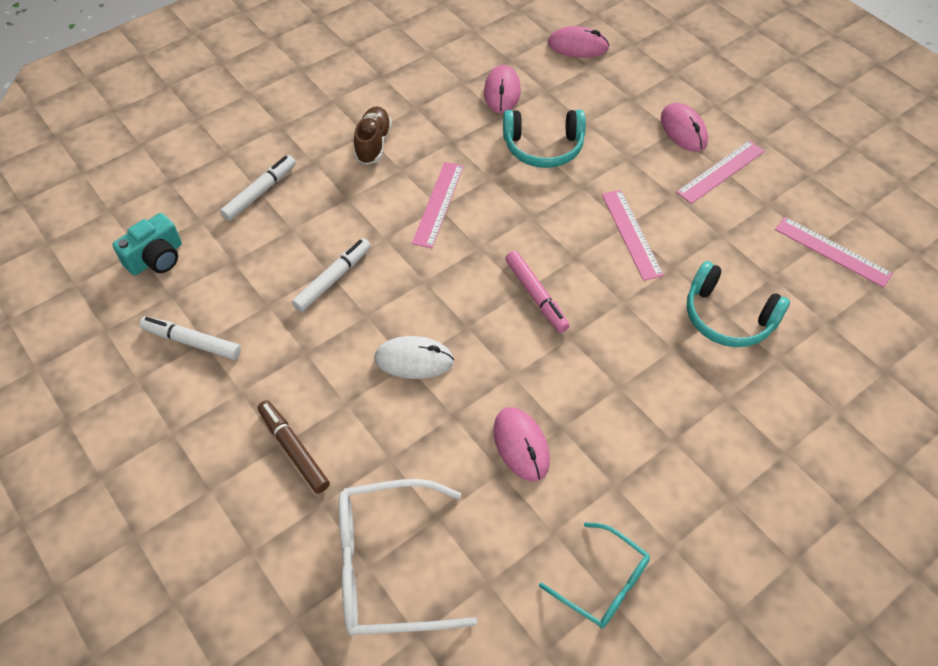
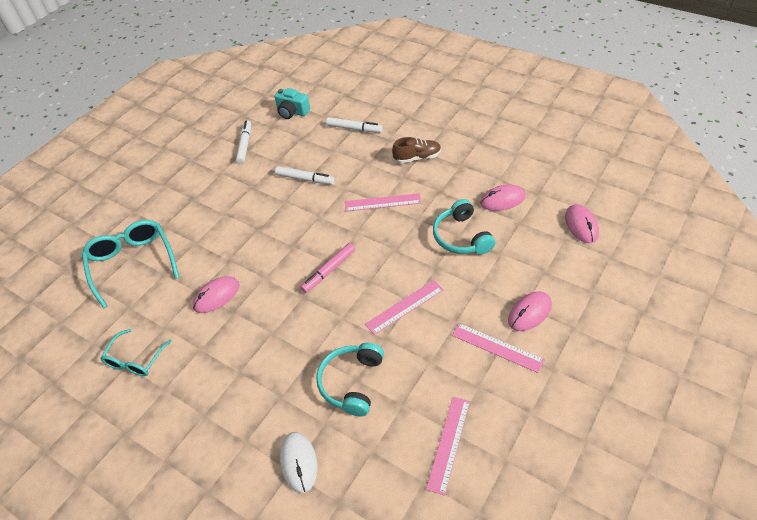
camera: 75 degrees right, 5 degrees down
(294, 449) = (191, 205): brown marker -> none
(387, 566) = (132, 263): white glasses -> turquoise glasses
(414, 360) = (261, 231): white mouse -> white mouse (299, 462)

